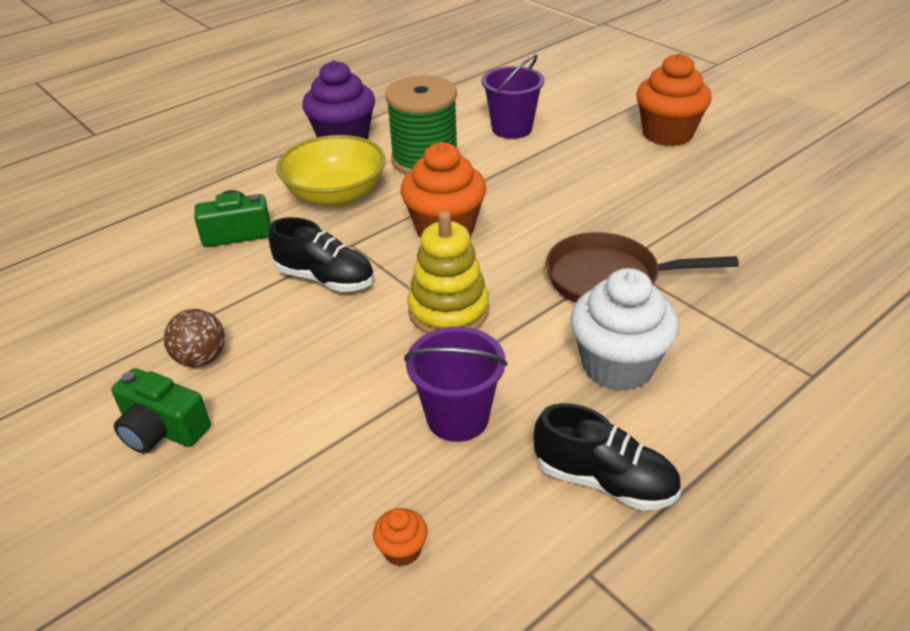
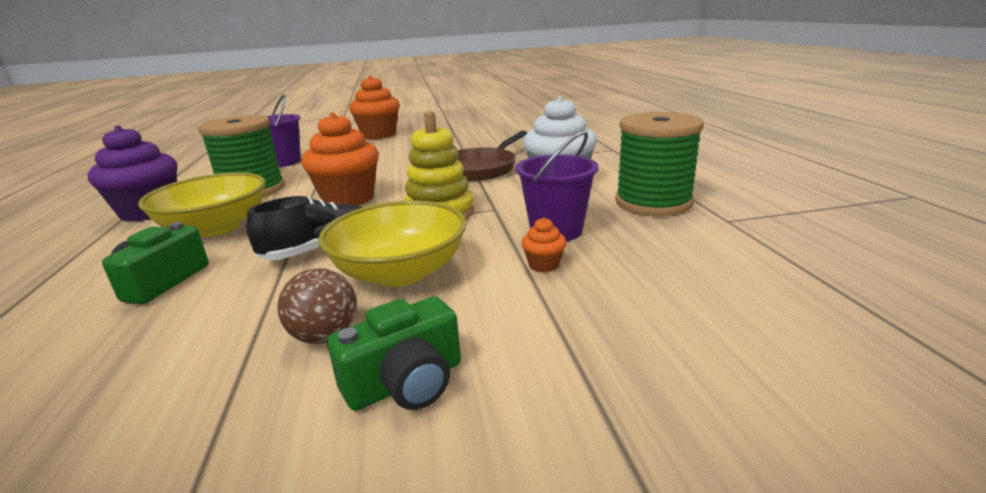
camera: 60 degrees left, 15 degrees down
(310, 348) = (400, 272): none -> yellow bowl
(402, 550) = (678, 274): orange cupcake -> orange cupcake (544, 265)
(604, 481) = (653, 202): black shoe -> green spool

